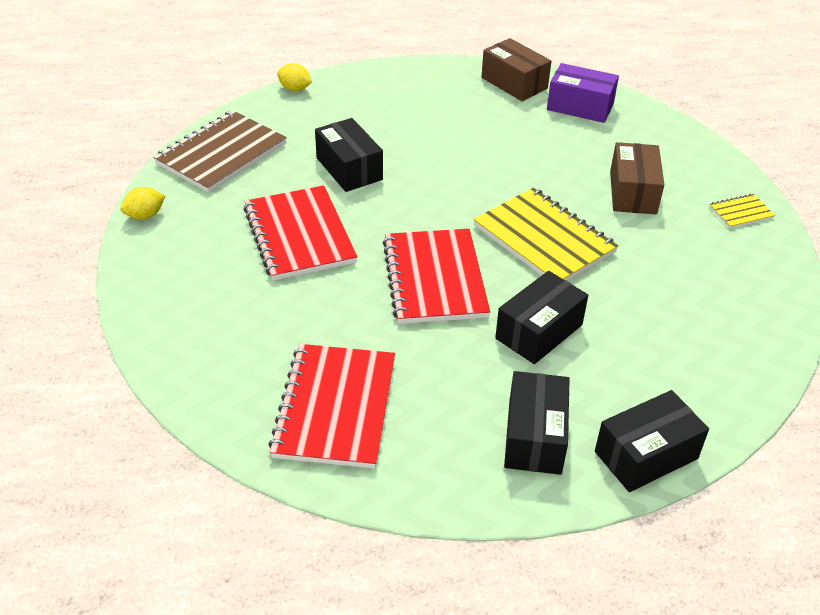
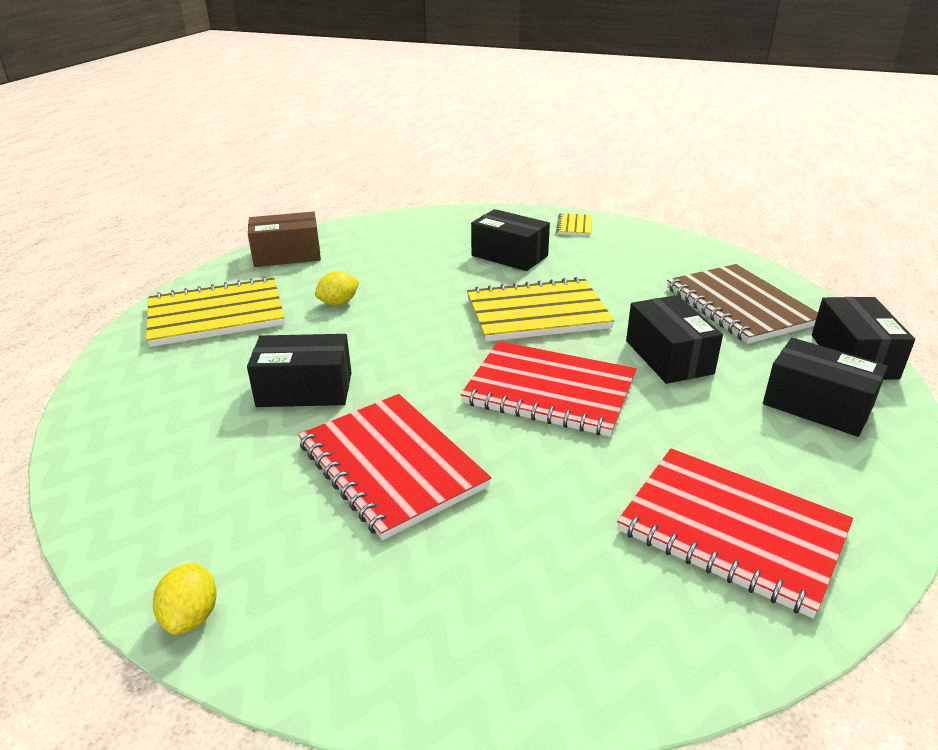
camera: 60 degrees left, 10 degrees down
(221, 154) = (143, 486): brown notebook -> brown notebook (739, 306)
(295, 89) = (94, 382): yellow lemon -> yellow lemon (338, 303)
(299, 235) = (391, 466): red notebook -> red notebook turned 45 degrees clockwise
(403, 94) = (216, 315): none -> yellow notebook
(580, 106) = (365, 239): purple box -> none
(633, 192) = (509, 256): brown box -> black box

